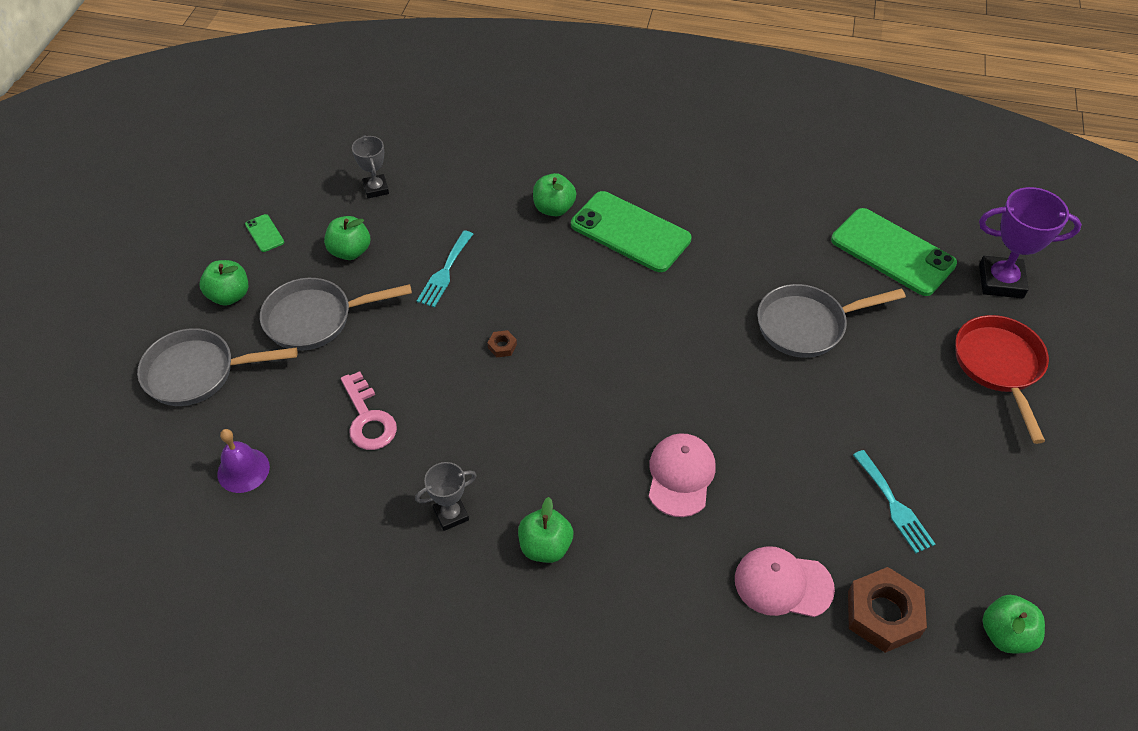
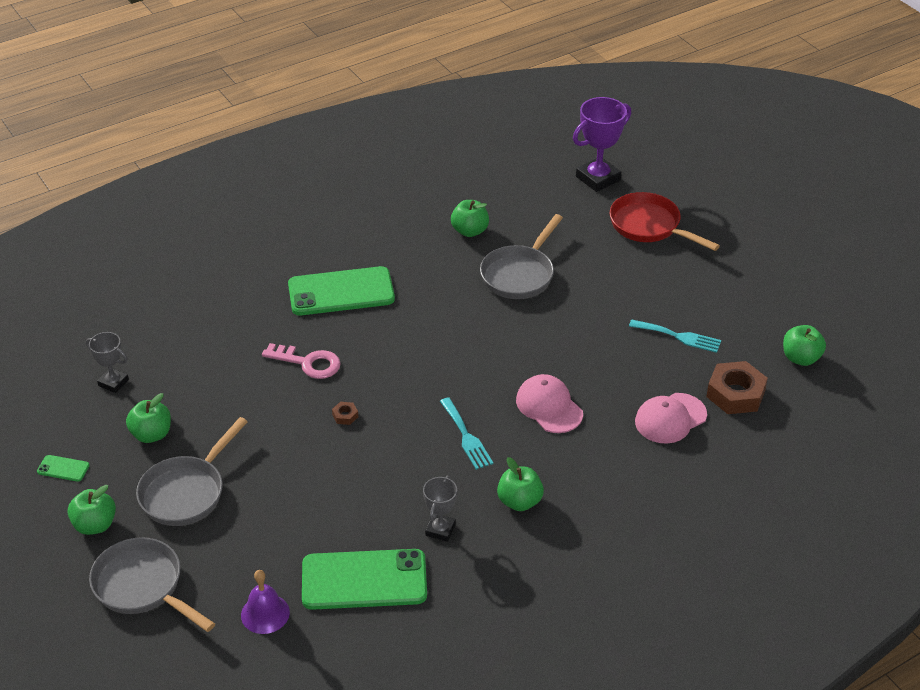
camera: 45 degrees left, 10 degrees down
(198, 373) = (143, 587): grey pan -> grey pan turned 90 degrees clockwise
(368, 419) = (311, 521): pink key -> pink key (308, 363)
(445, 272) = (243, 400): turquoise fork -> turquoise fork (466, 436)
(554, 208) = (268, 311): green apple -> green apple (470, 231)
(892, 252) = (519, 200): green phone -> green phone (364, 580)

